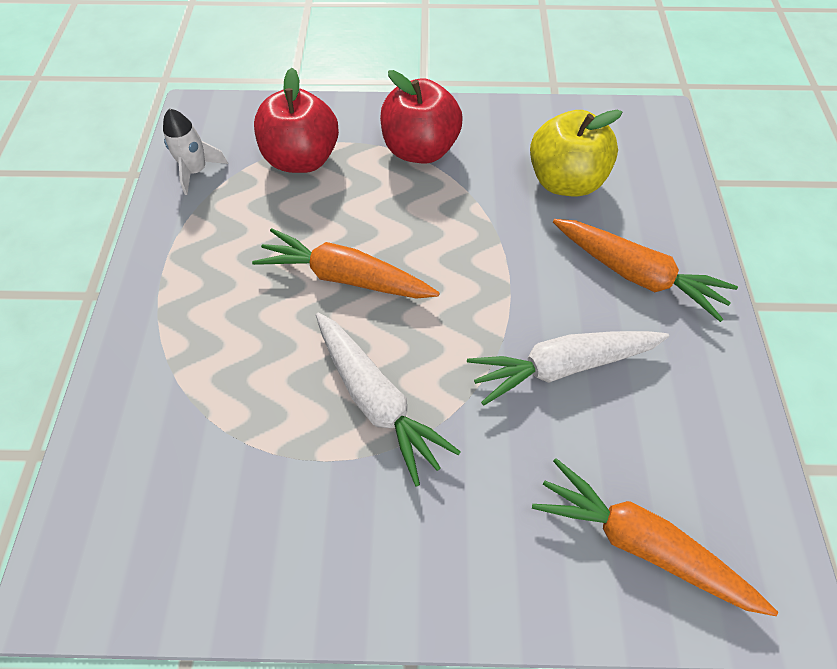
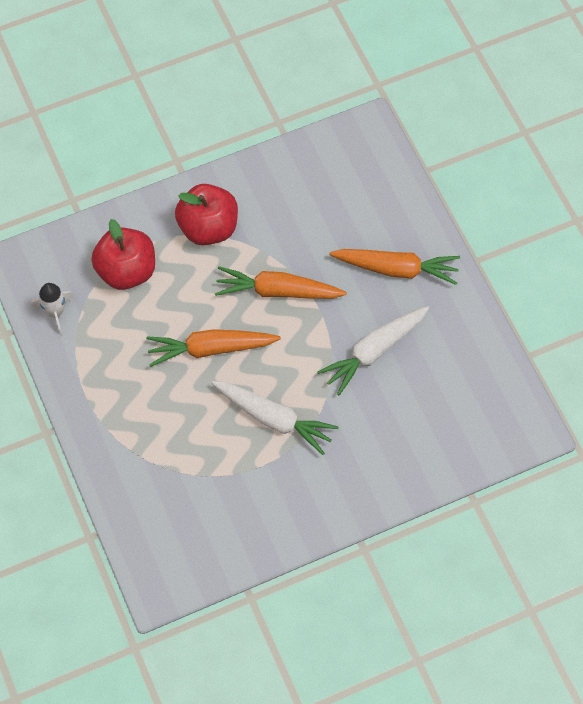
camera: 25 degrees left, 5 degrees up
(565, 181) = (323, 213): yellow apple -> none
(640, 543) = (452, 433): orange carrot -> orange carrot (278, 291)

